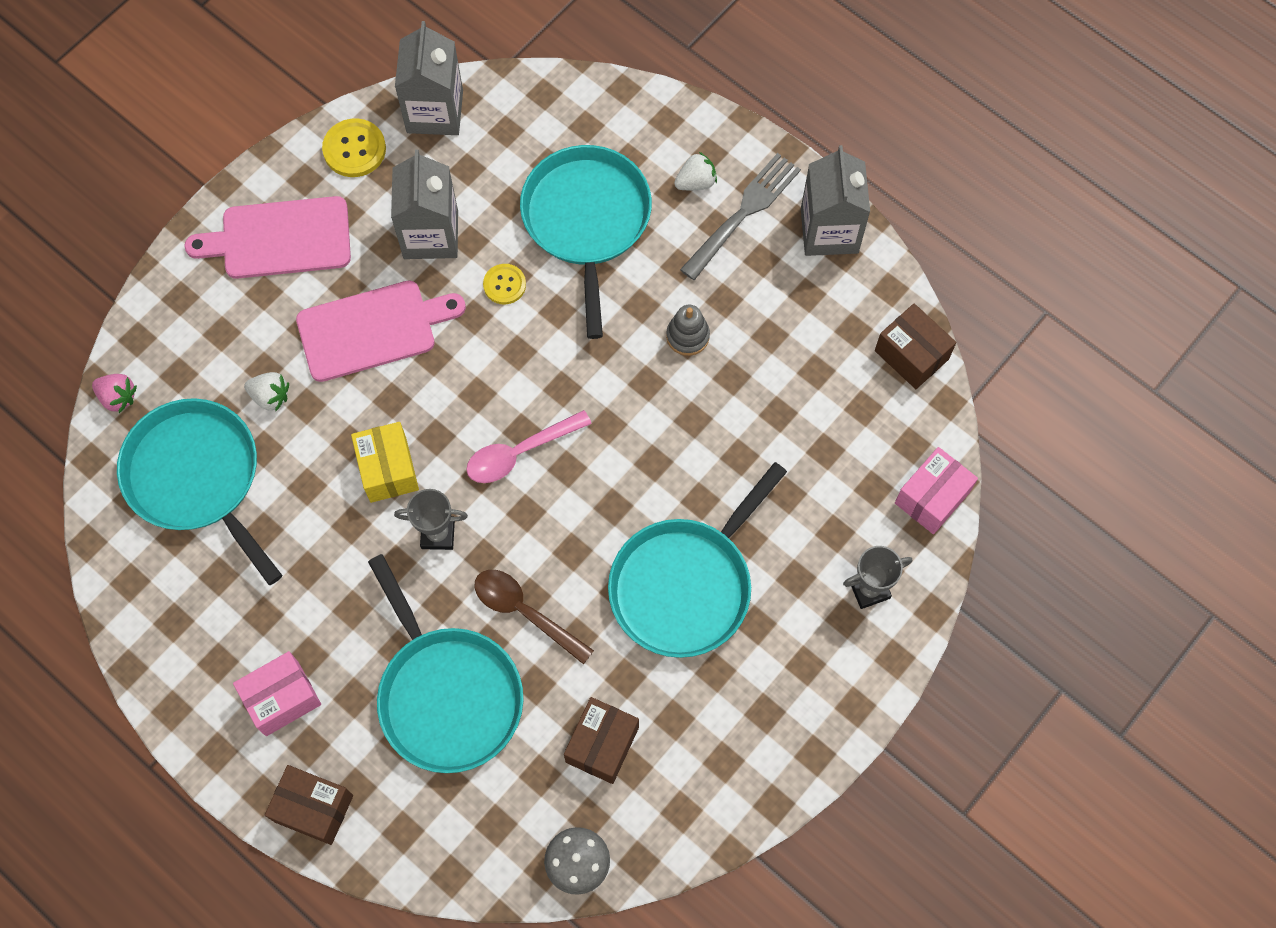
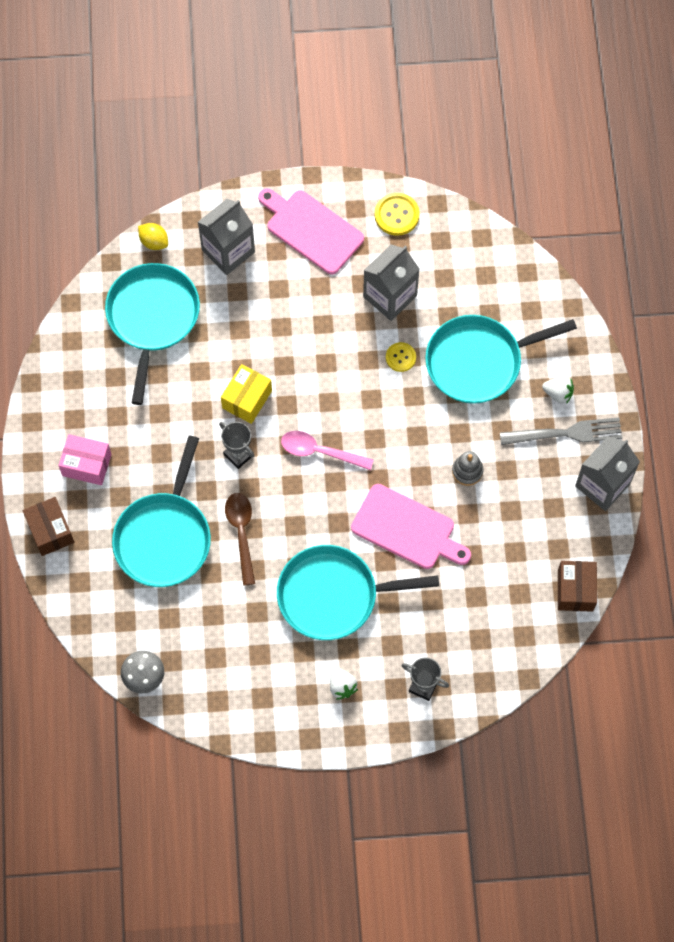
camera: 45 degrees right, 0 degrees up
(118, 397) = (154, 242): pink strawberry -> yellow lemon
(270, 396) = (227, 309): white strawberry -> white strawberry (342, 686)
(373, 329) = (310, 320): pink cutting board -> pink cutting board (407, 529)
(435, 111) = (459, 231): grey carton -> grey carton (228, 251)
(586, 220) = (478, 362): turquoise pan -> turquoise pan turned 150 degrees counterclockwise
(602, 744) = (213, 632): brown box -> none
(932, 497) = (505, 672): pink box -> none

